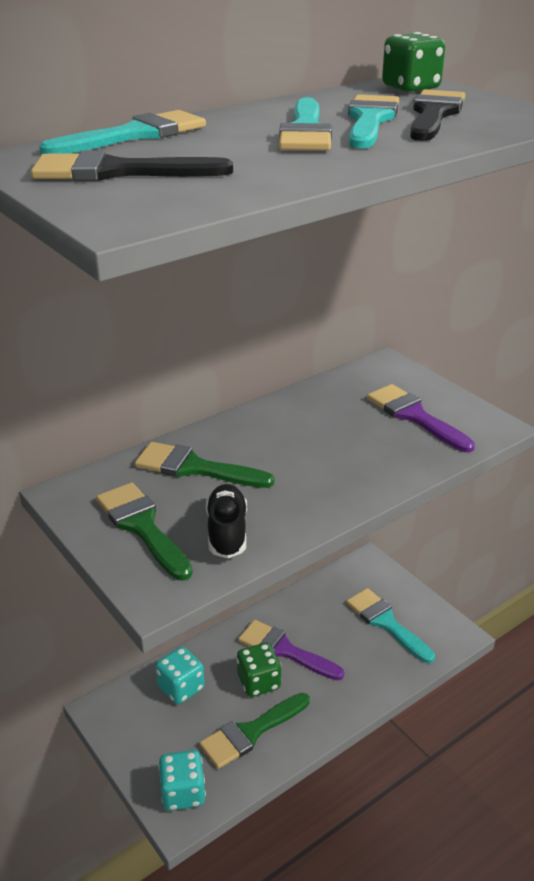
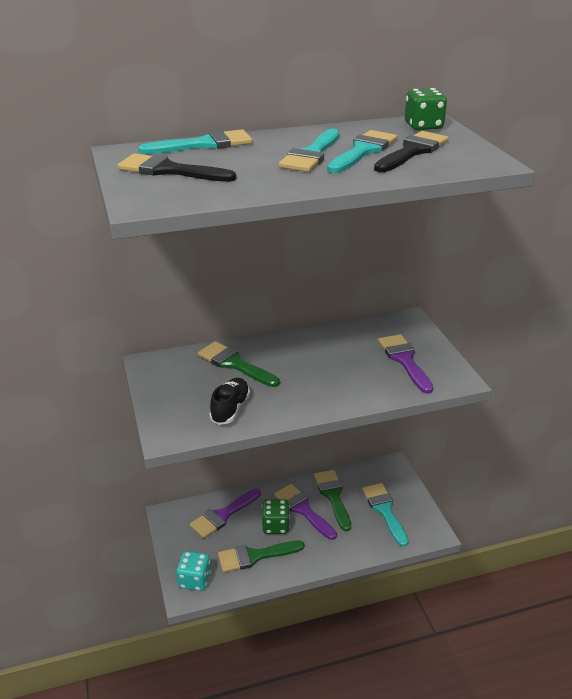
camera: 20 degrees right, 0 degrees up
(142, 526) = (181, 393): green brush -> green brush (333, 496)
(181, 688) = (223, 515): turquoise dice -> purple brush

